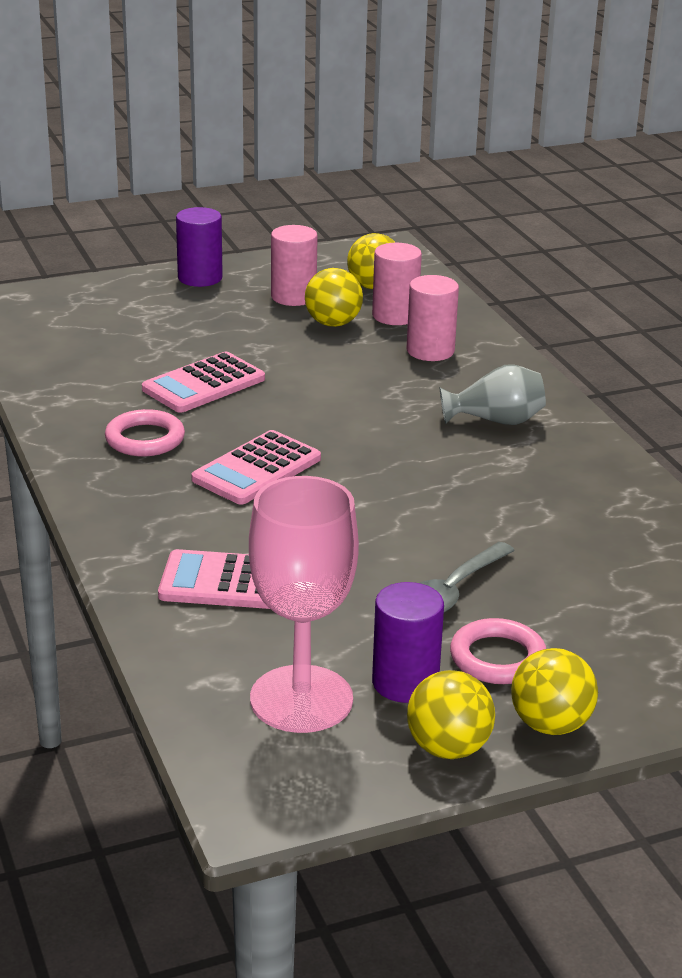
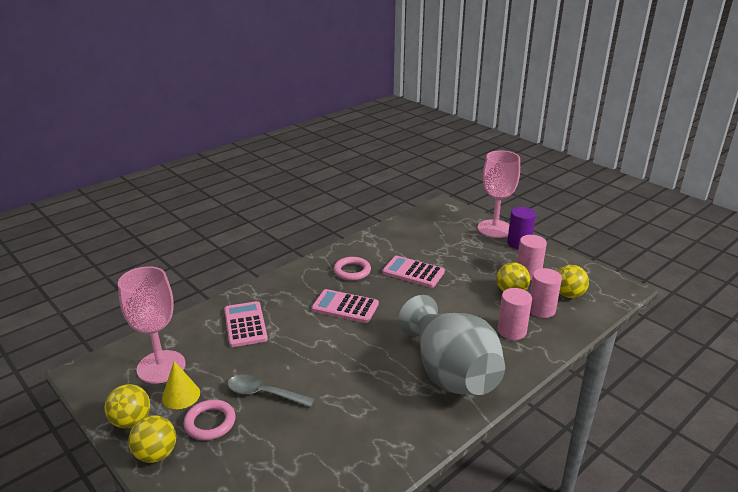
camera: 70 degrees right, 0 degrees up
(134, 283) = (494, 229): none -> pink goblet
(405, 683) = (181, 395): purple cylinder -> yellow cone
(496, 421) = (450, 372): grey vase -> grey vase, size x2.11

